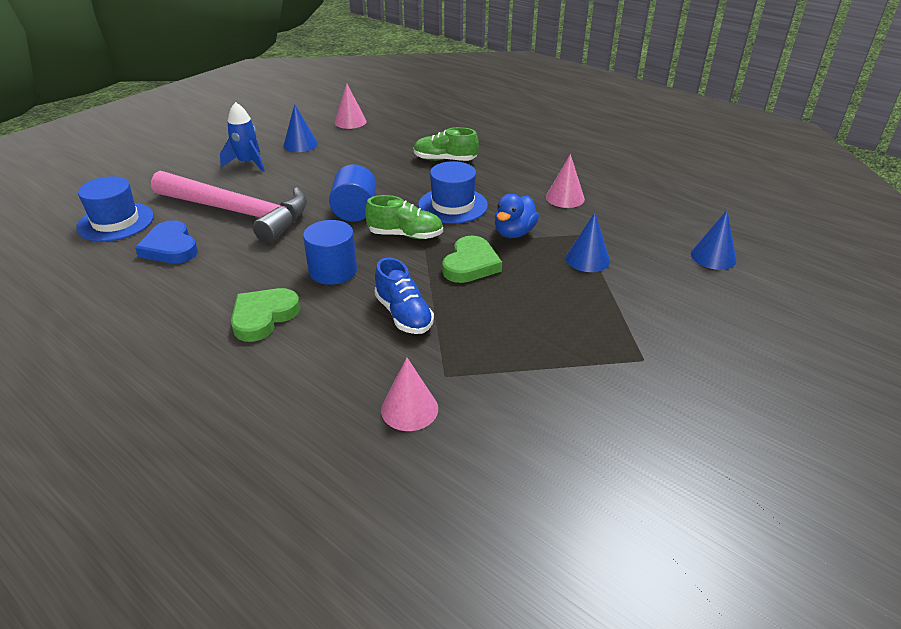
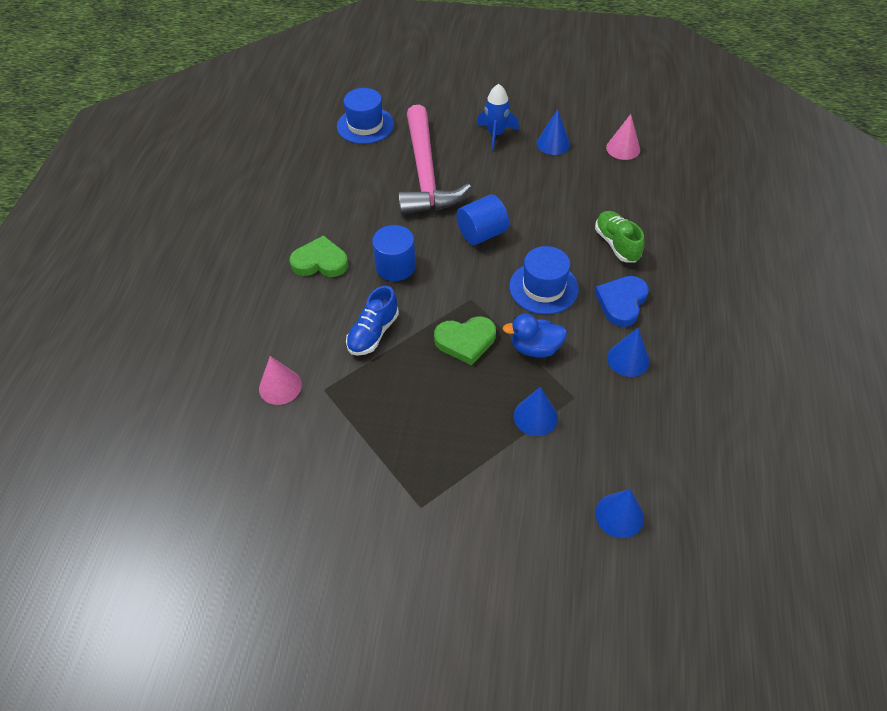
camera: 60 degrees right, 15 degrees up
(170, 247) = (358, 170): blue heart -> blue heart (621, 302)
(405, 235) = (474, 281): green shoe -> none
(565, 198) = (628, 359): pink cone -> blue cone

